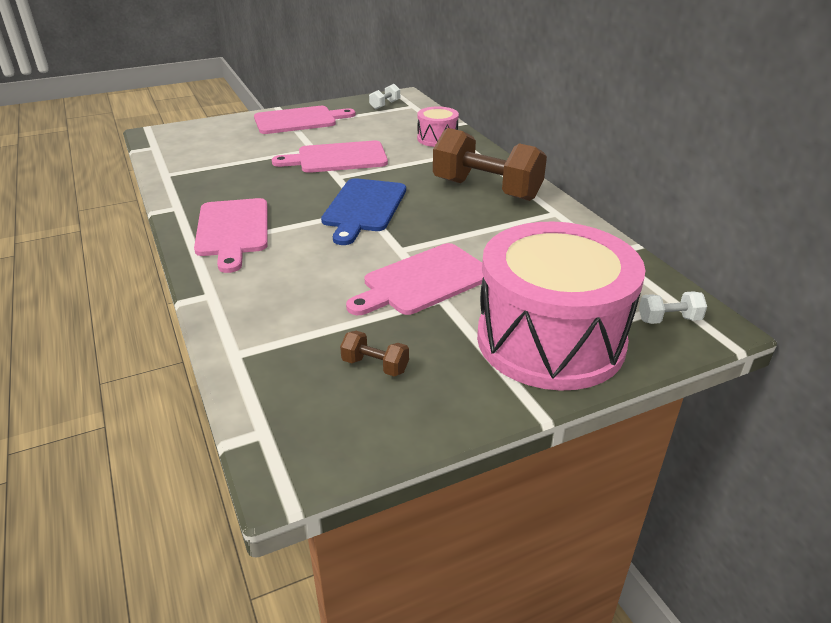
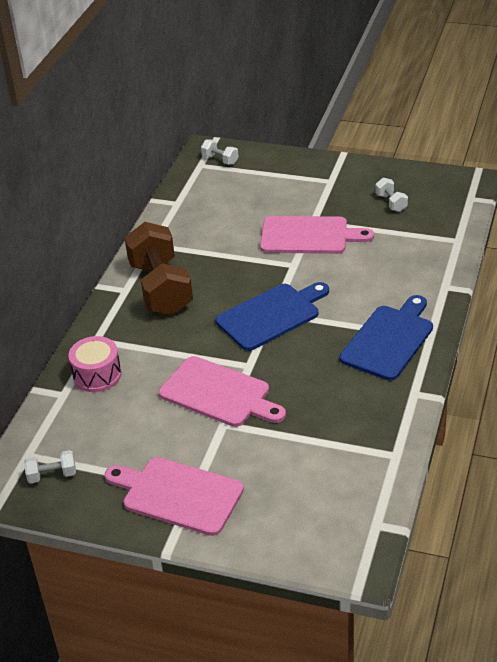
camera: 135 degrees left, 5 degrees up
(233, 230) = (389, 340): pink cutting board -> blue cutting board
(375, 366) = (391, 203): brown dumbbell -> white dumbbell
(550, 340) = (291, 177): pink drum -> none

